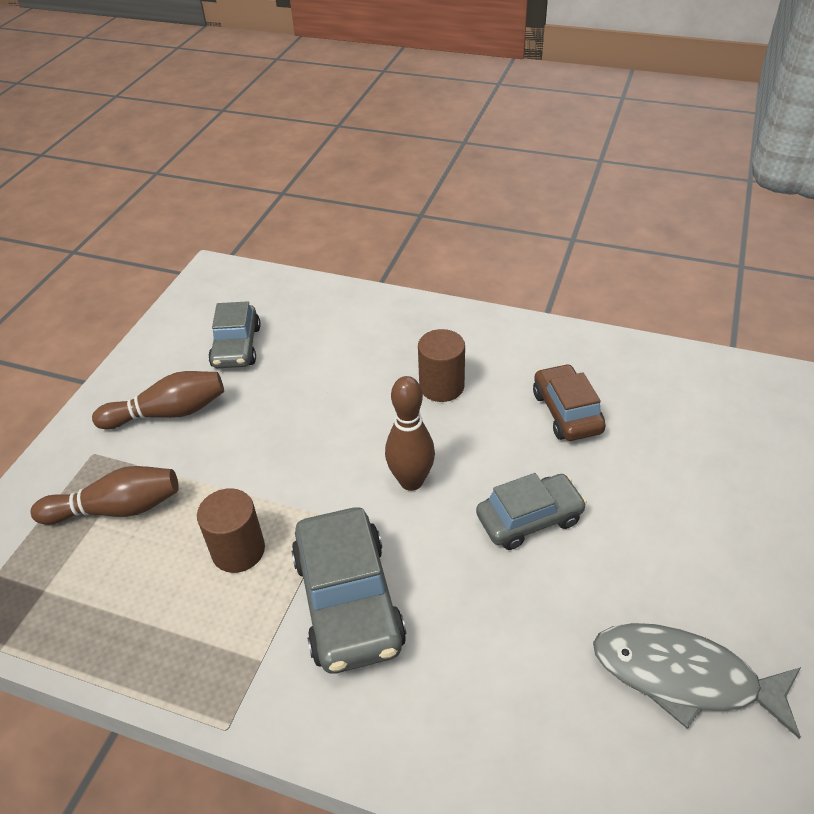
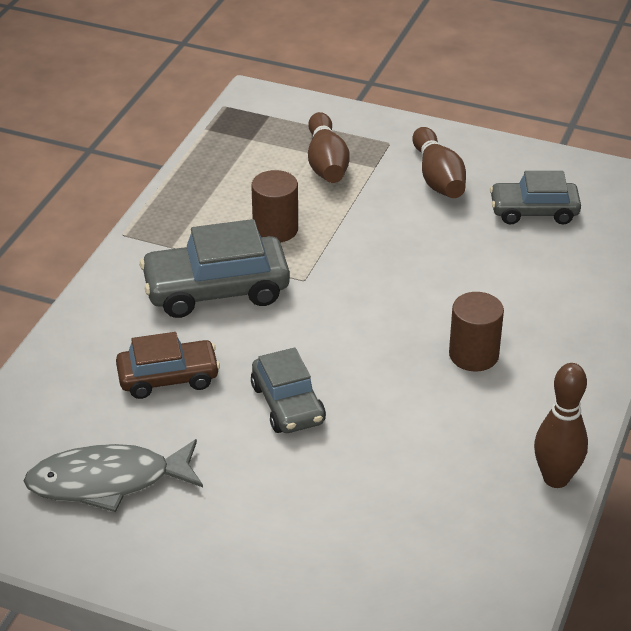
camera: 90 degrees right, 5 degrees down
(411, 481) = (341, 329): brown bowling pin -> brown bowling pin (556, 478)
(566, 412) = (431, 449): brown car -> brown car (168, 378)
(684, 677) = (108, 481): grey fish -> grey fish turned 120 degrees counterclockwise

